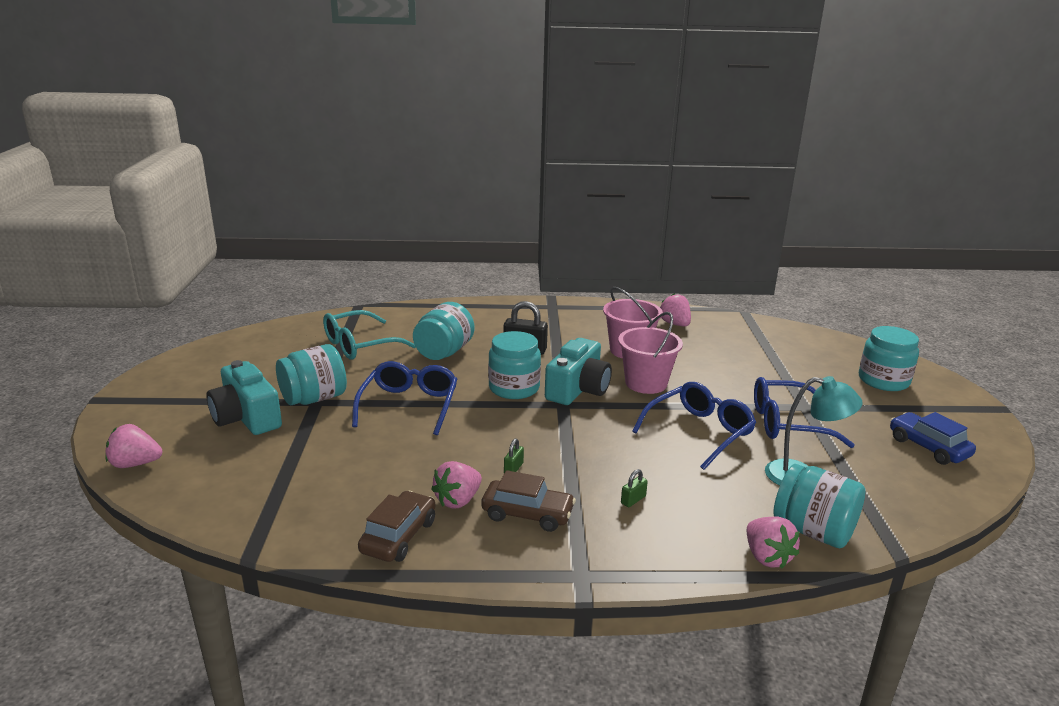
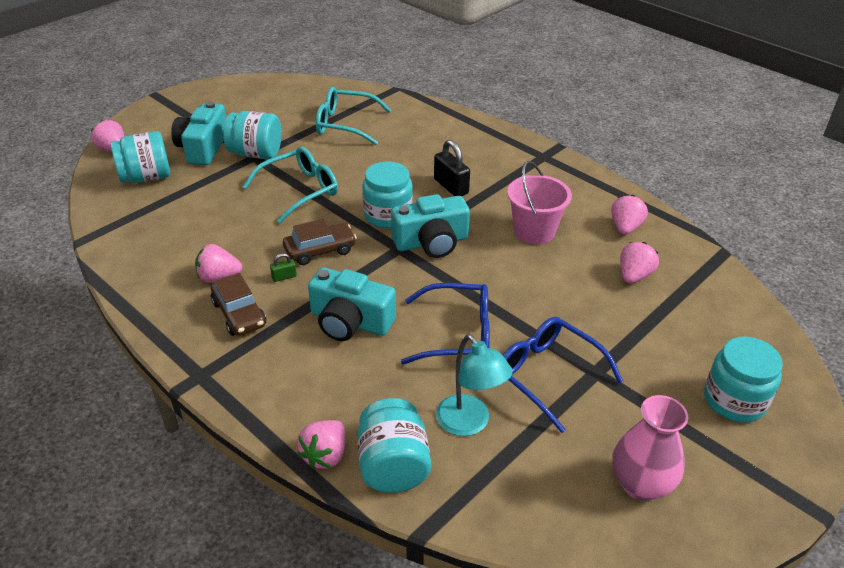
camera: 45 degrees right, 15 degrees up
(399, 536) = (155, 279): brown car -> brown car (320, 250)
(409, 405) = (299, 190): blue glasses -> turquoise glasses
(444, 352) = (390, 158): turquoise jar -> turquoise jar (146, 177)
(619, 467) = (350, 321): none -> turquoise camera
(633, 500) = (316, 351): green padlock -> none
(646, 383) = (494, 268): pink bucket -> none
(727, 347) = (634, 276): none -> pink strawberry
(928, 447) = (640, 484): blue car -> pink vase

